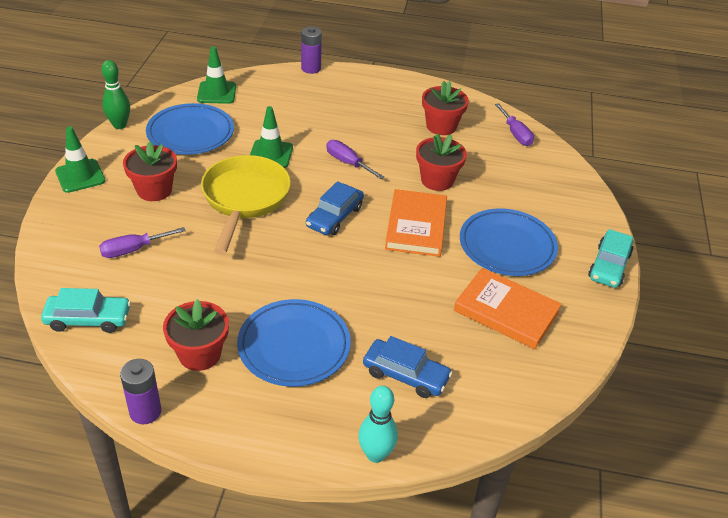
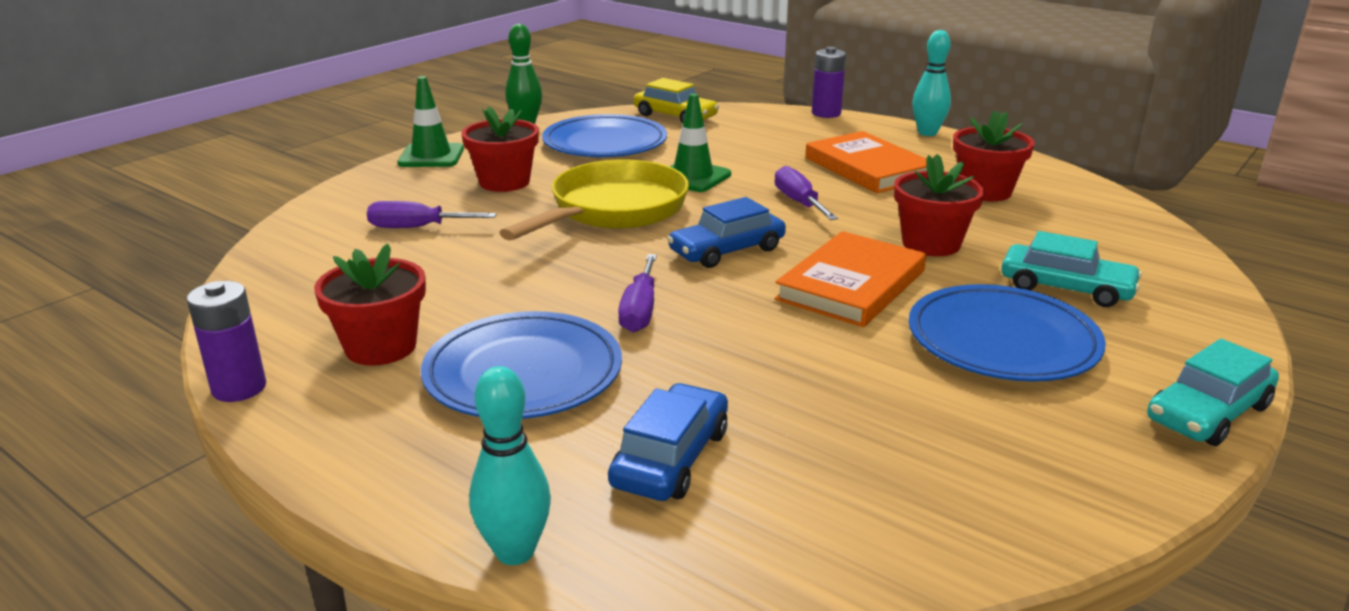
camera: 30 degrees right, 15 degrees down
(88, 319) = (286, 278): turquoise car -> turquoise car (1066, 288)
(216, 93) = (675, 116): green traffic cone -> yellow car
(382, 76) = (927, 133): none -> turquoise bowling pin
(405, 375) = (671, 458): blue car -> blue car turned 120 degrees counterclockwise
(506, 311) = (935, 424): orange book -> orange book (868, 168)
(515, 134) = (1116, 219): purple screwdriver -> purple screwdriver (640, 310)

